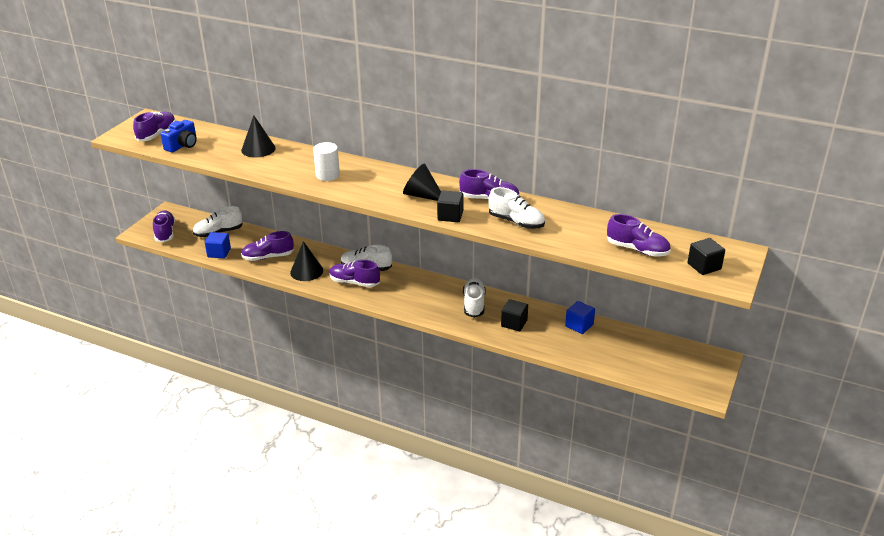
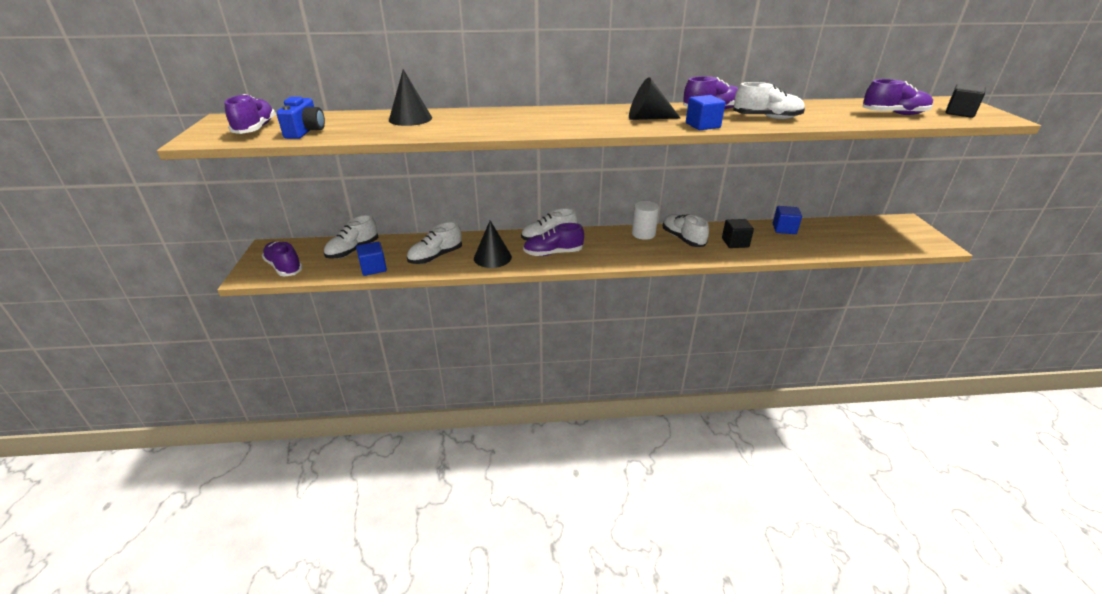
camera: 30 degrees left, 0 degrees up
(268, 257) = (435, 257): purple shoe -> white shoe
(327, 175) = (524, 122): white cylinder -> white cylinder (643, 234)
(450, 216) = (702, 125): black cube -> blue cube

